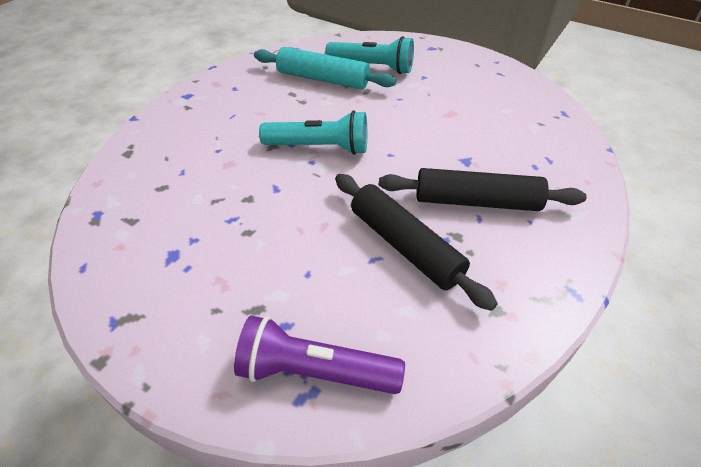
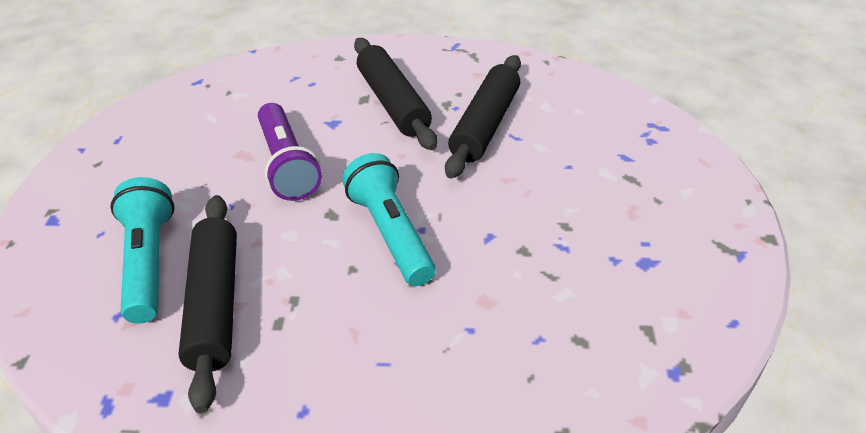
camera: 120 degrees left, 5 degrees down
(315, 371) = (639, 128): purple flashlight -> purple flashlight (287, 165)
(323, 79) = (214, 305): turquoise rolling pin -> black rolling pin

